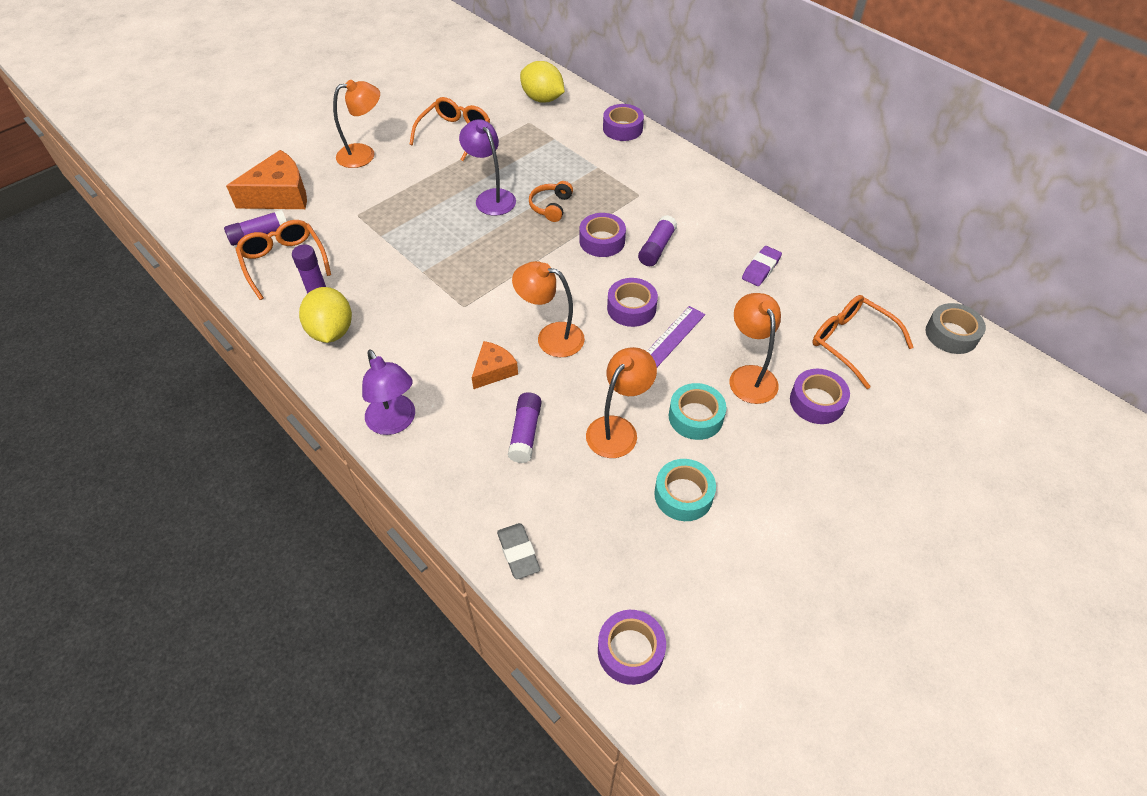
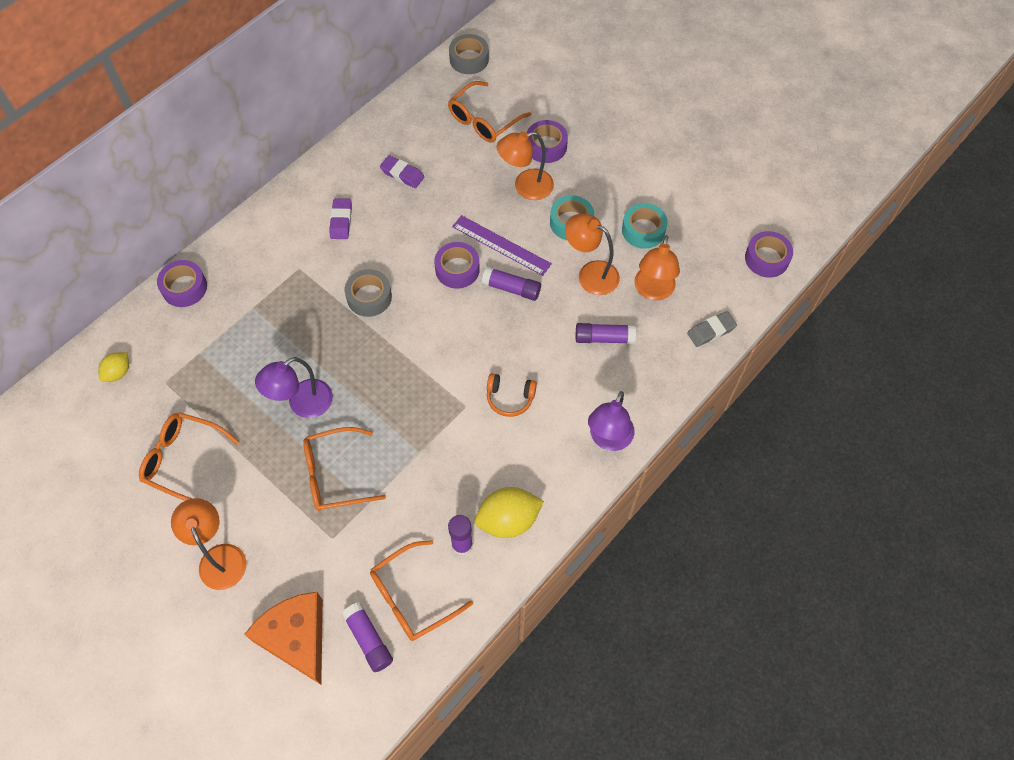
camera: 95 degrees left, 10 degrees up
(395, 423) = (608, 439): purple lamp -> purple lamp turned 150 degrees clockwise
(415, 217) = (335, 475): none -> orange glasses
(493, 370) = (541, 370): orange cheese -> none
(542, 99) = (118, 373): yellow lemon -> yellow lemon, size x0.57
(551, 206) = (317, 345): orange headphones -> orange headphones (510, 398)
(551, 337) = (497, 329): orange lamp -> orange lamp (653, 291)
(602, 241) = (369, 297): purple tape -> grey tape
(656, 248) = (377, 252): purple glue stick -> purple glue stick (511, 288)
(696, 223) = (341, 221): none -> purple eraser

